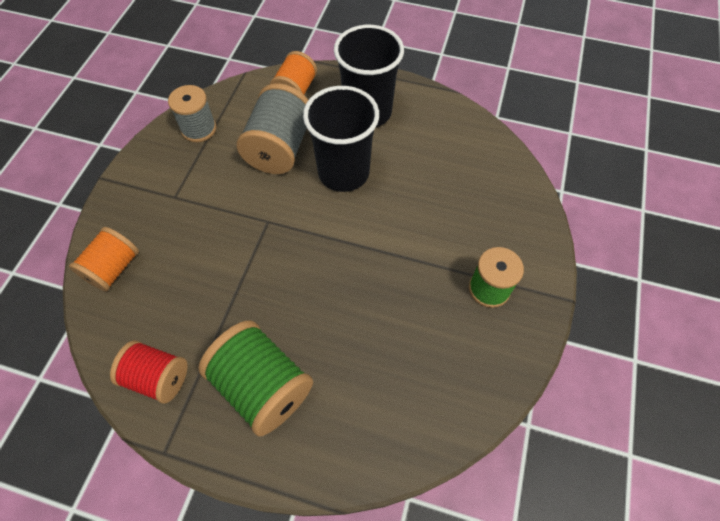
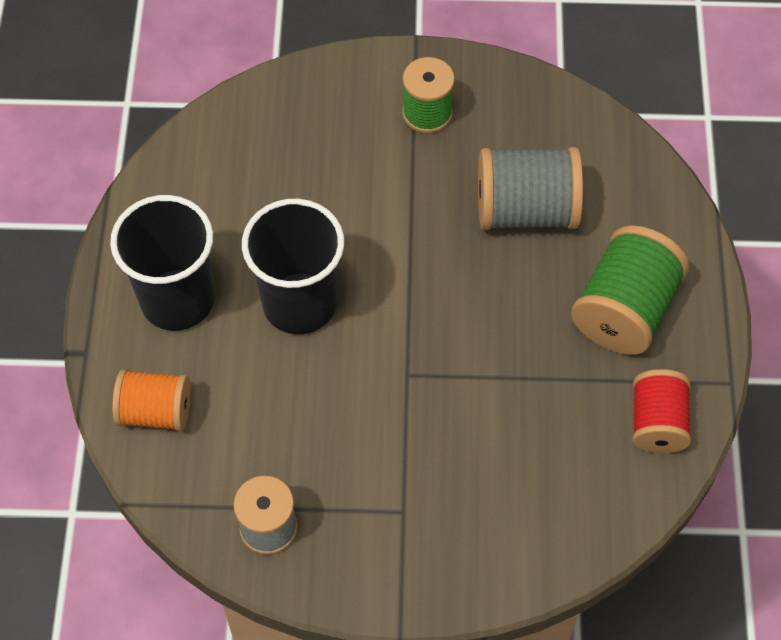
camera: 105 degrees left, 0 degrees up
(113, 268) = (539, 541): orange spool -> none
(279, 148) = (277, 399): grey spool -> grey spool (526, 210)

